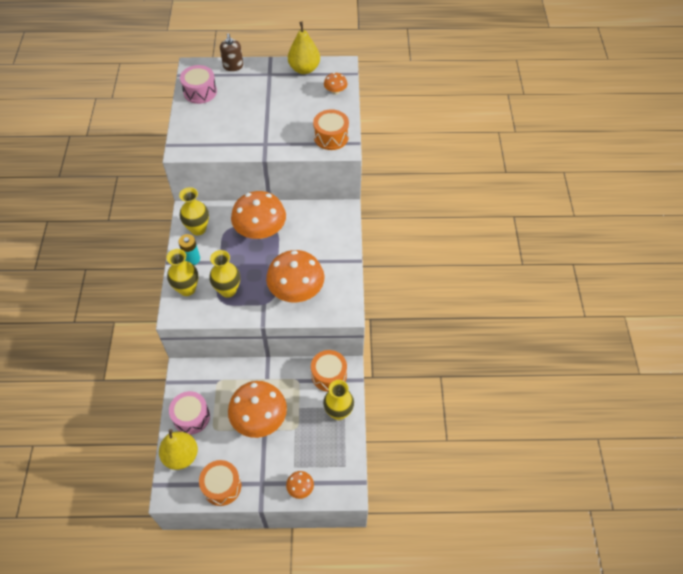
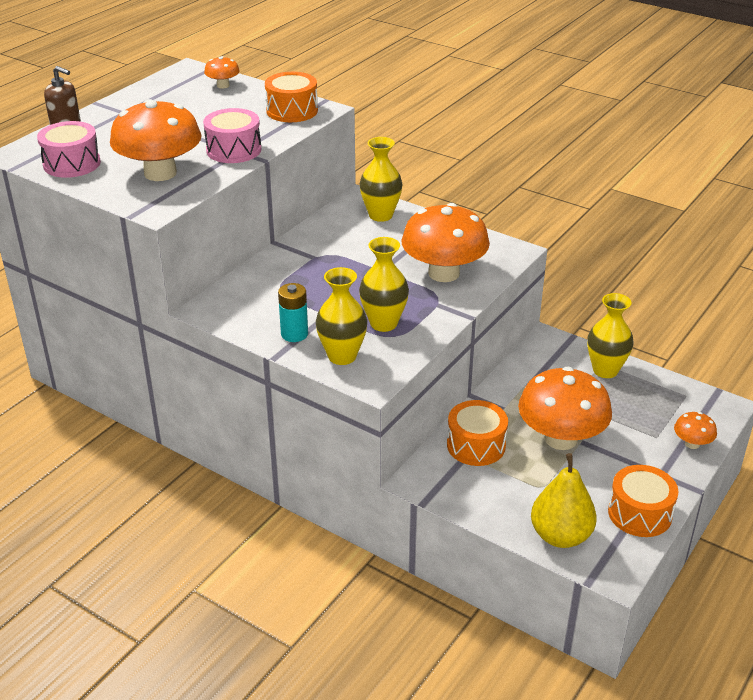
camera: 55 degrees left, 20 degrees down
(191, 417) = (503, 501): pink drum -> pink drum (234, 150)
(198, 229) = (248, 311): yellow vase -> yellow vase (380, 215)
(260, 231) = (315, 265): orange mushroom -> orange mushroom (160, 173)
(304, 69) = (154, 90): yellow pear -> none
(329, 375) = (544, 356): orange drum -> orange drum (476, 445)

